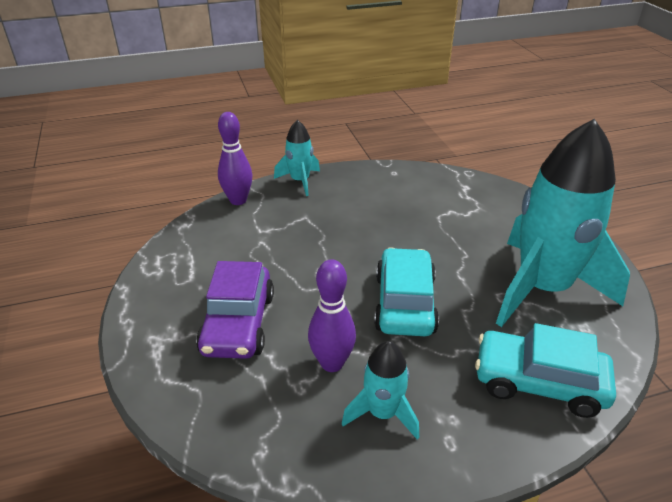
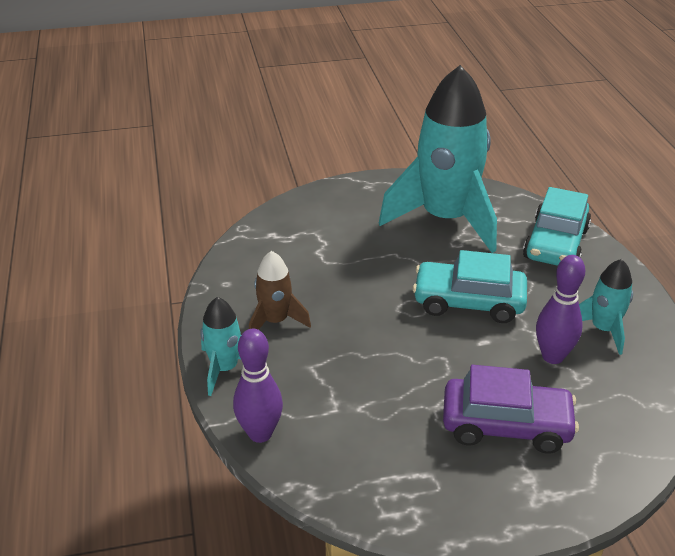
camera: 85 degrees left, 0 degrees up
(354, 197) = (275, 321): none -> brown rocket

